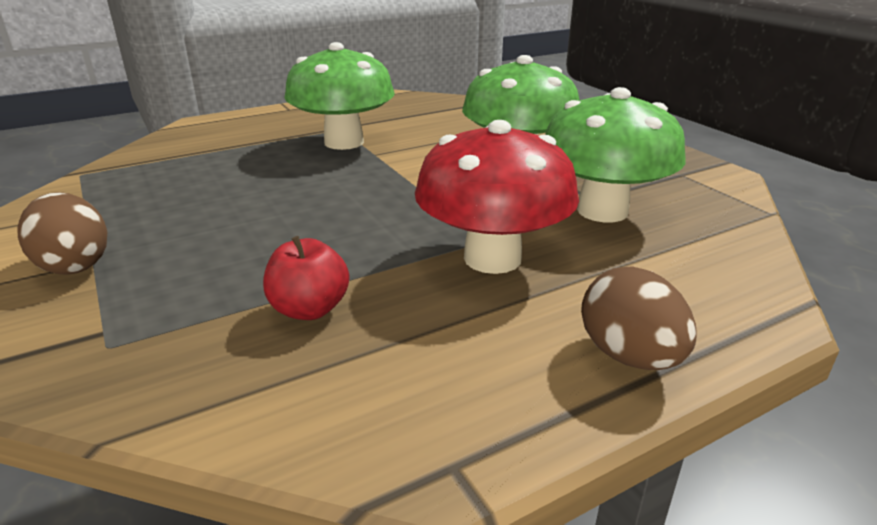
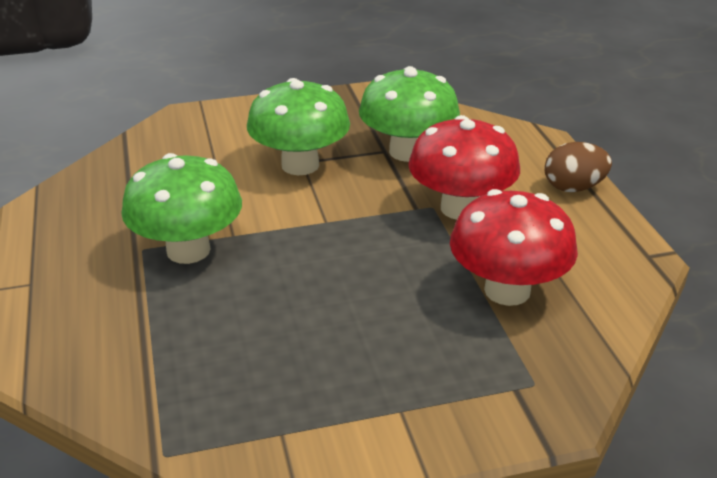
camera: 75 degrees left, 5 degrees up
(74, 264) = (406, 420): brown egg -> none
(309, 309) = (507, 290): red apple -> red mushroom

